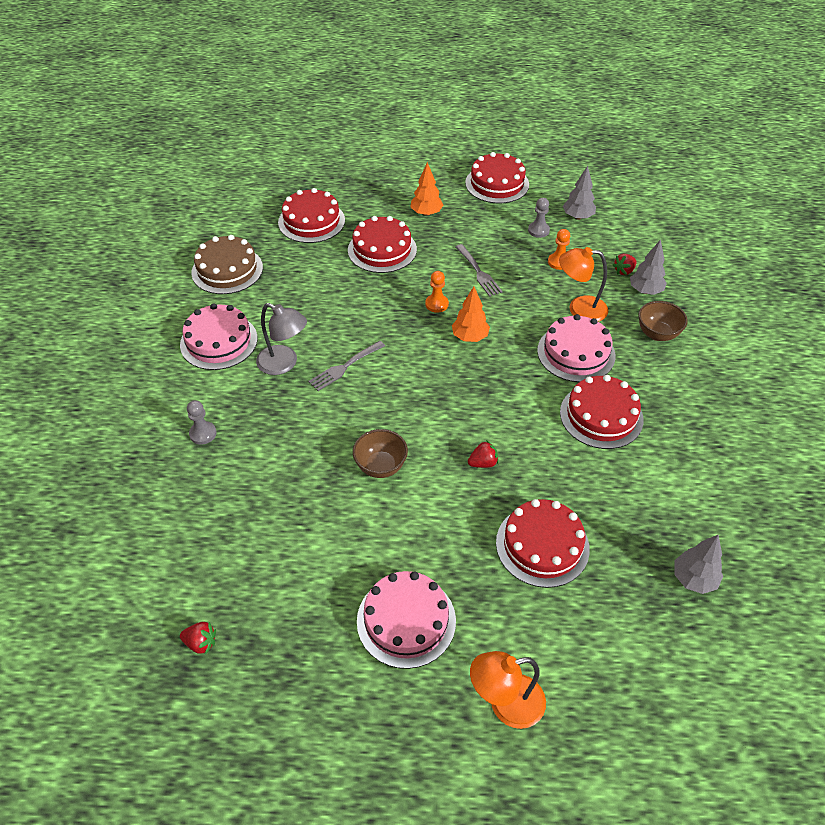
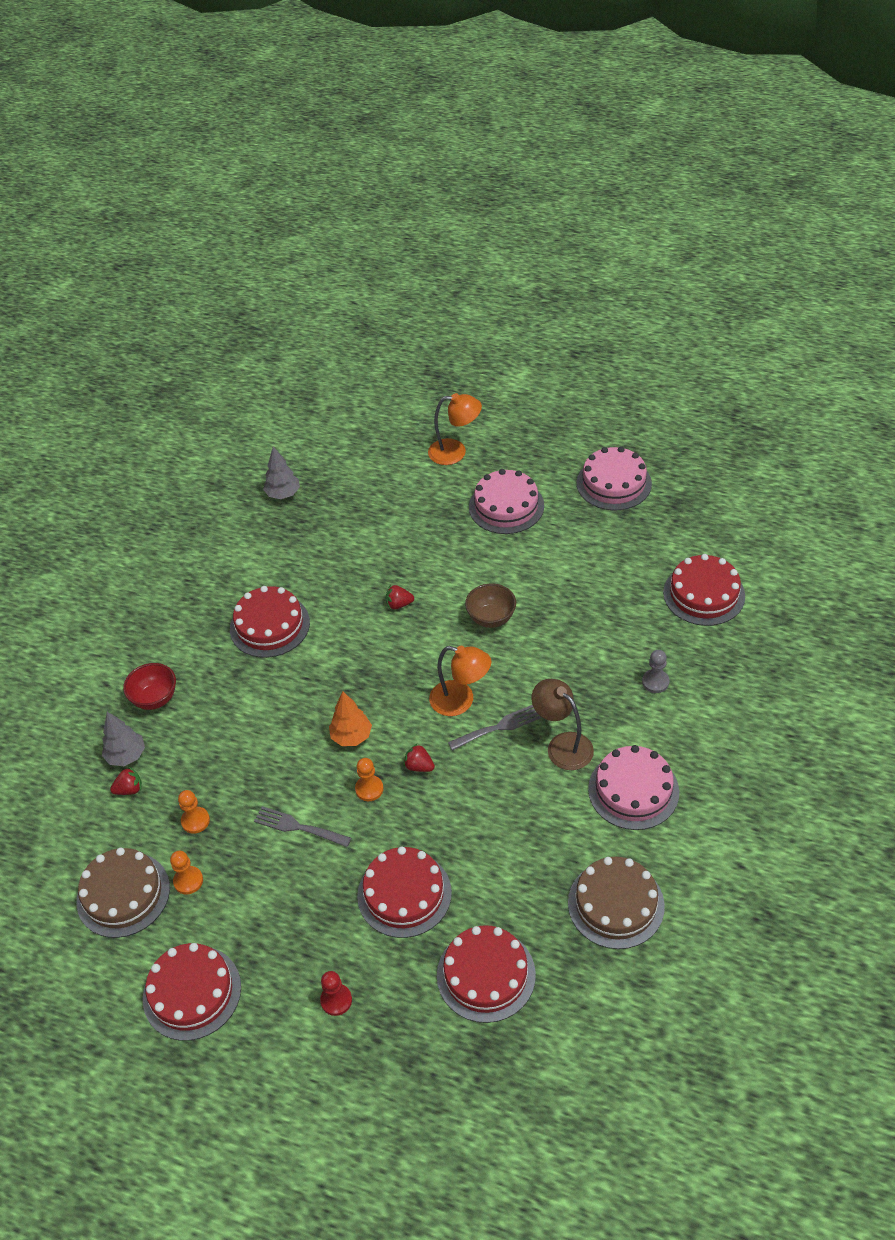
camera: 160 degrees left, 0 degrees up
(201, 643) = (661, 519): red strawberry -> red strawberry (419, 766)
(284, 364) = (562, 745): grey lamp -> brown lamp
(404, 195) = (336, 1000): none -> red pawn
(426, 213) = (320, 952): orange tree -> none
(478, 272) = (299, 827): grey fork -> grey fork turned 60 degrees counterclockwise
(538, 230) = (188, 881): grey pawn -> orange pawn
(542, 545) = (382, 534): red cake -> red cake (704, 594)
(576, 353) = (252, 694): pink cake -> pink cake (614, 483)
(577, 217) = (123, 894): grey tree -> brown cake
(579, 309) = (214, 747): orange lamp -> orange lamp (460, 701)
(657, 334) = (155, 699): brown bowl -> red bowl

